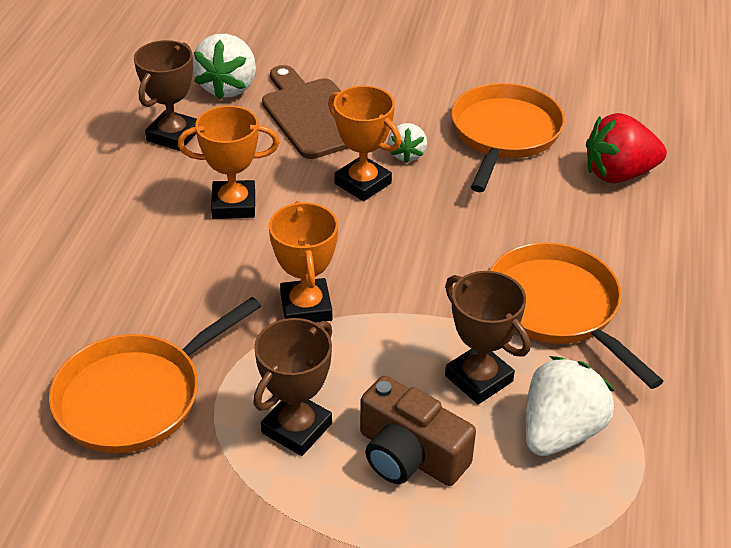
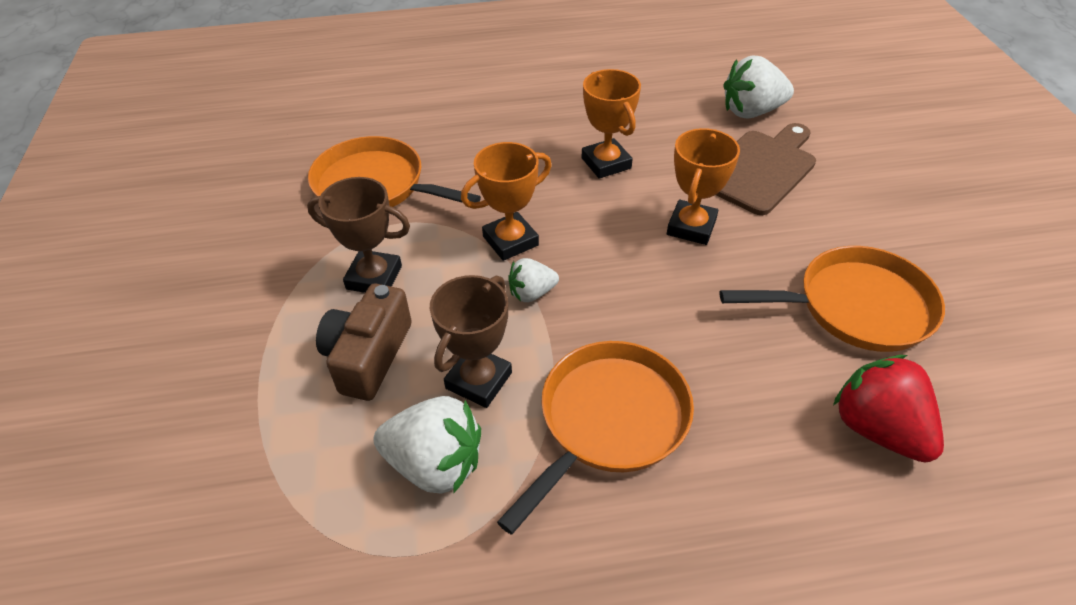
camera: 70 degrees right, 5 degrees up
(173, 135) = (664, 106): brown trophy -> none
(406, 154) = (757, 243): white strawberry -> white strawberry (531, 293)

